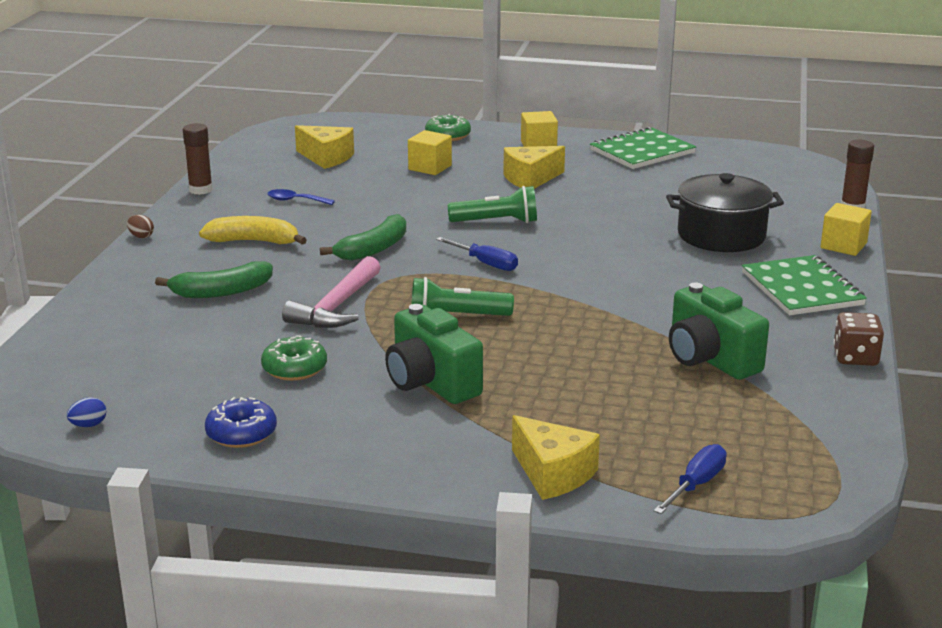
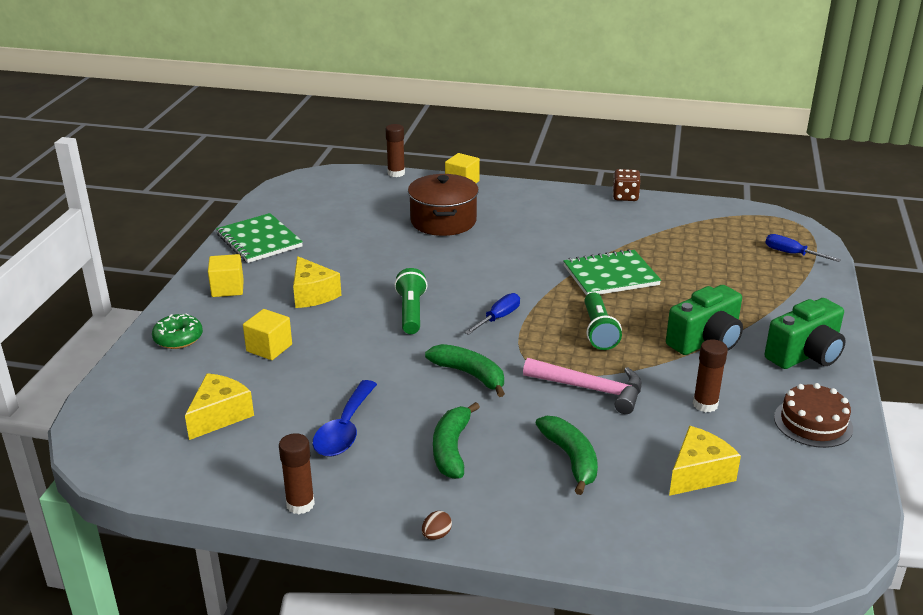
camera: 90 degrees left, 5 degrees up
(88, 425) = (837, 507): blue egg -> none
(241, 433) = (813, 423): blue donut -> brown cake
(254, 241) = (451, 449): yellow banana -> green banana
(294, 368) = (705, 404): green donut -> brown glue stick
(295, 200) = (345, 429): blue spoon -> blue spoon, size x1.74
(553, 474) = (803, 297): yellow cheese -> yellow cheese (698, 474)
(710, 359) = (640, 239): green camera -> green camera (805, 355)
(721, 235) = (443, 221): black pot -> brown pot
(802, 289) = (532, 202): green notebook -> green notebook (610, 275)

